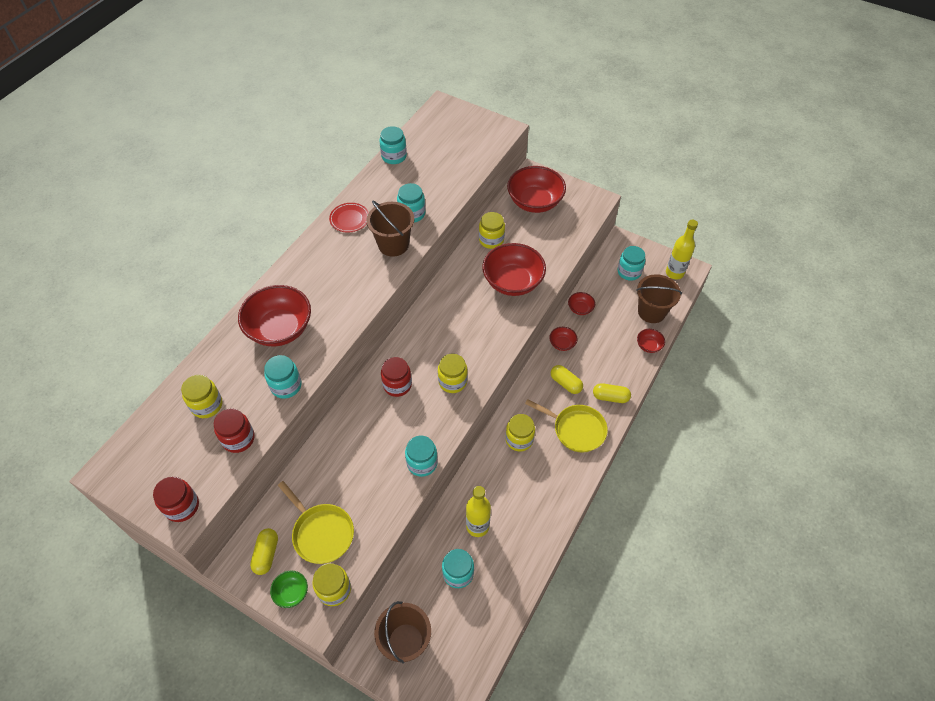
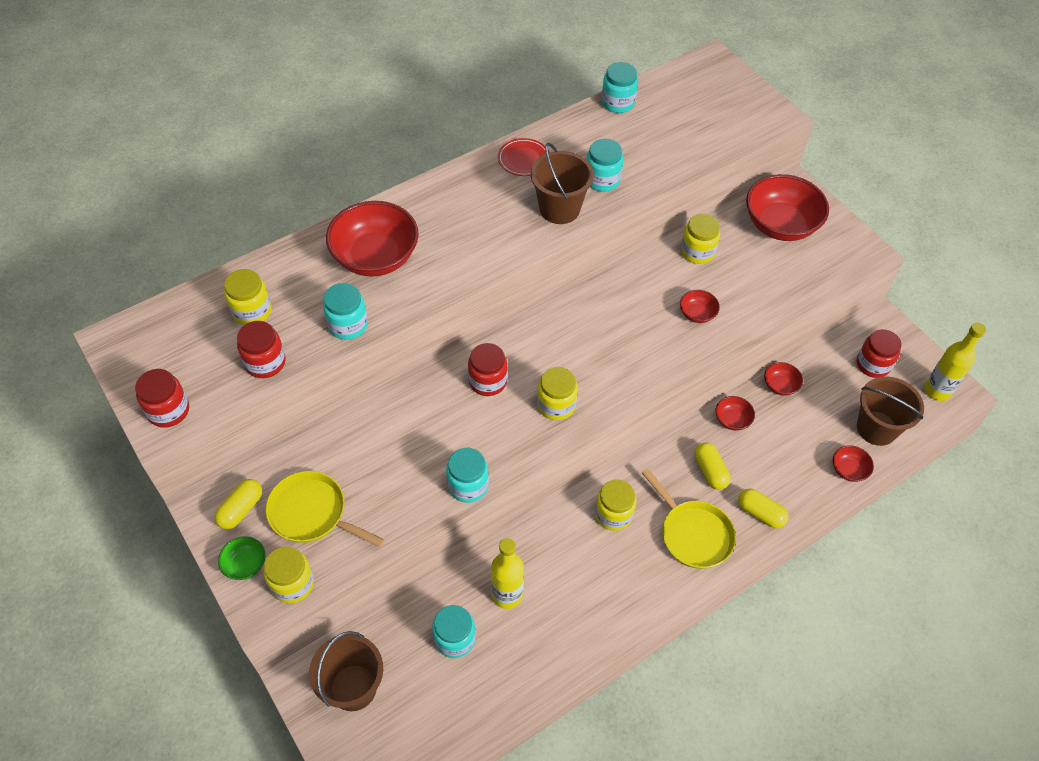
camera: 25 degrees right, 0 degrees up
(321, 533) = (312, 513): yellow pan -> yellow pan turned 135 degrees clockwise
(512, 282) = (697, 314): red bowl -> red bowl, size x0.46
(629, 272) = (873, 364): turquoise jar -> red jar

